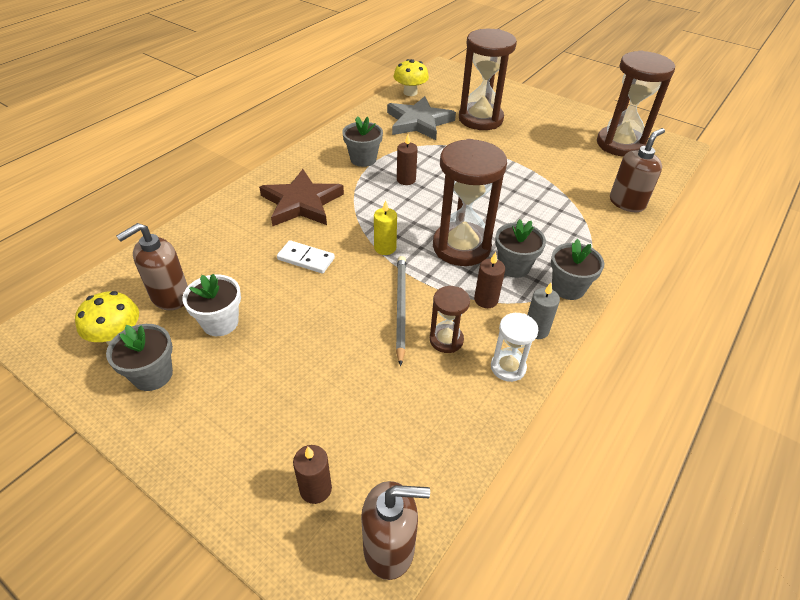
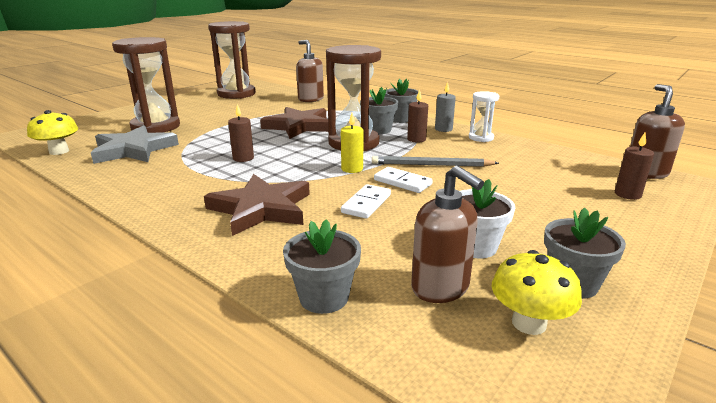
camera: 85 degrees left, 20 degrees down
(352, 283) = (402, 182): none -> white domino
(363, 159) = (189, 176): grey flower pot -> grey flower pot (324, 297)
(446, 340) = (462, 152): brown hourglass -> none
(509, 203) = (299, 126): none -> brown star

